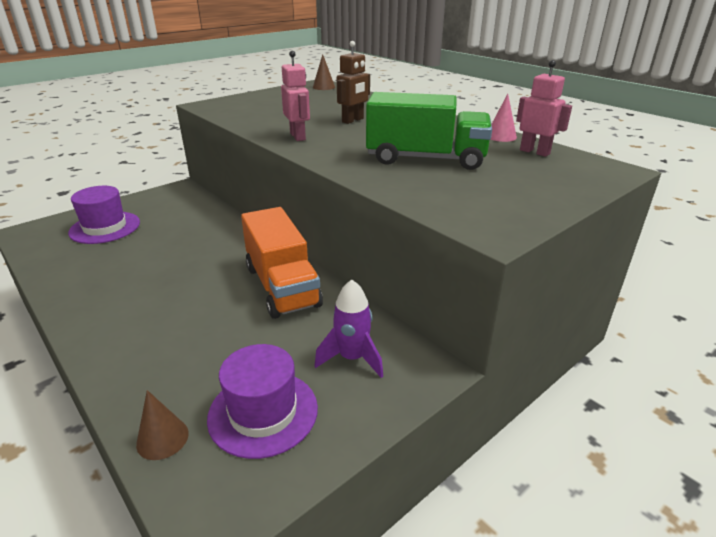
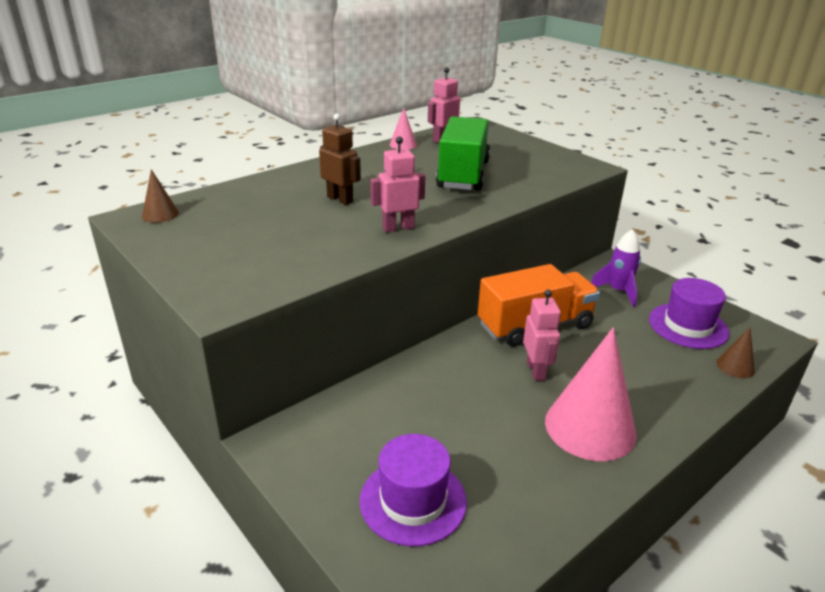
camera: 90 degrees left, 0 degrees up
(125, 301) = (590, 427): none -> pink cone
(210, 281) = (536, 371): none -> pink robot

